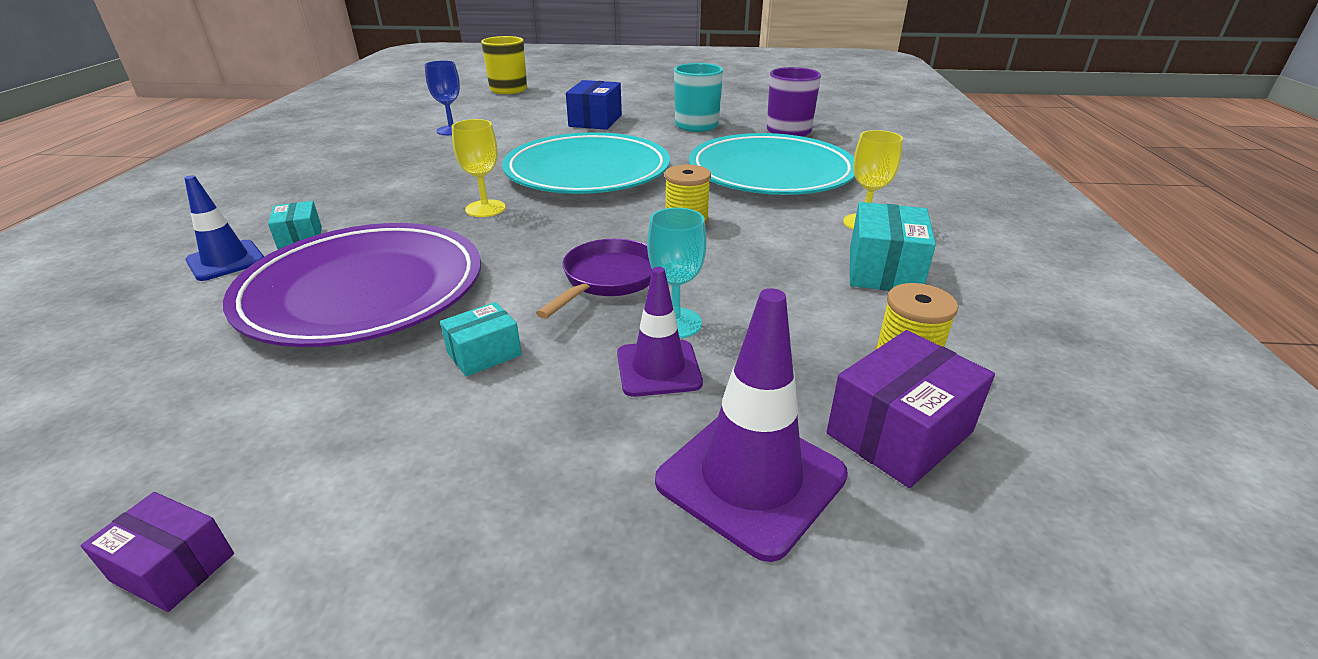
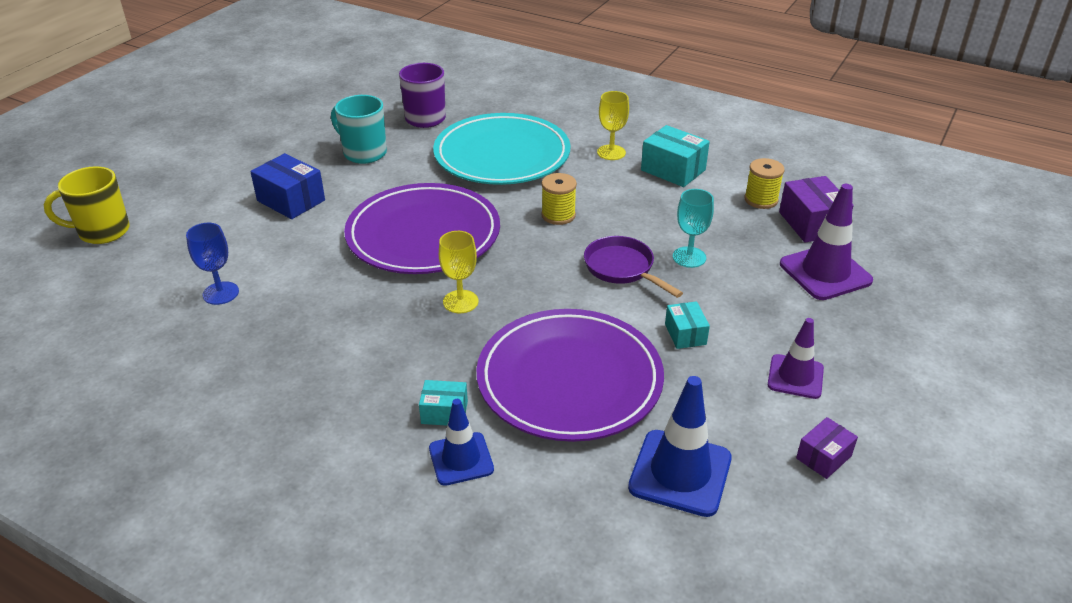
camera: 65 degrees left, 5 degrees up
(169, 406) = (680, 473): none -> blue traffic cone
(587, 171) = (423, 235): turquoise plate -> purple plate
(658, 368) = (731, 275): purple traffic cone -> purple traffic cone (795, 377)

